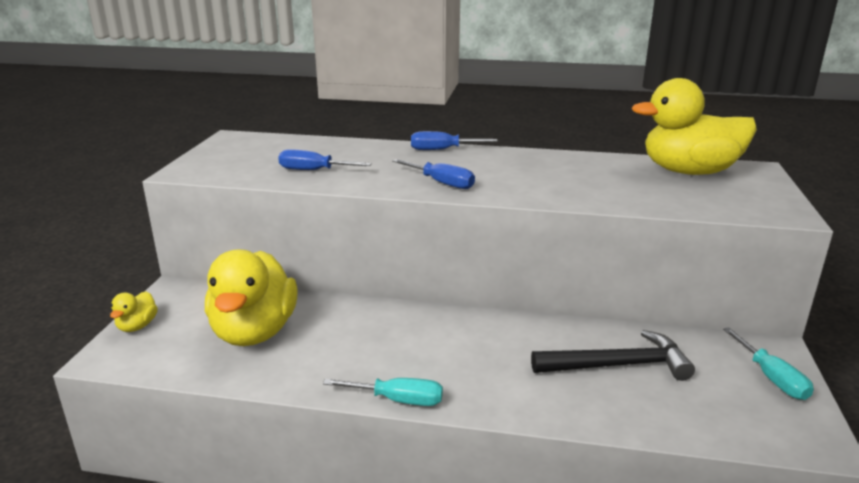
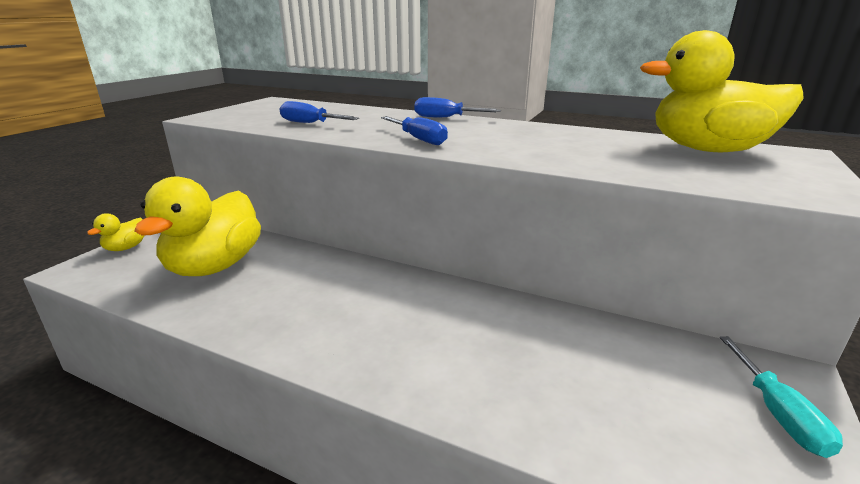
camera: 15 degrees right, 0 degrees up
(398, 400) = (293, 356): turquoise screwdriver -> none
(618, 365) = (566, 360): black hammer -> none

